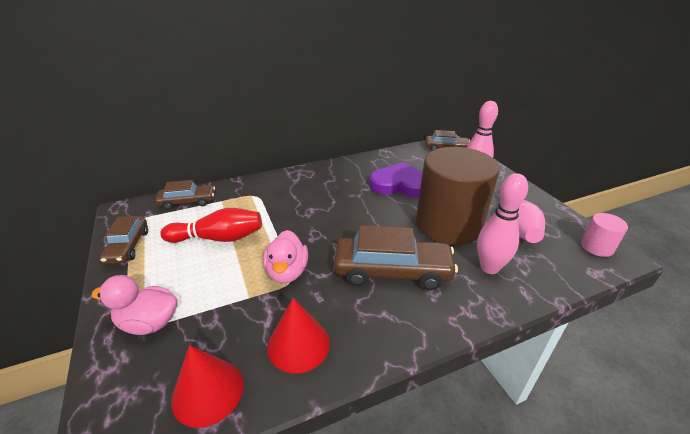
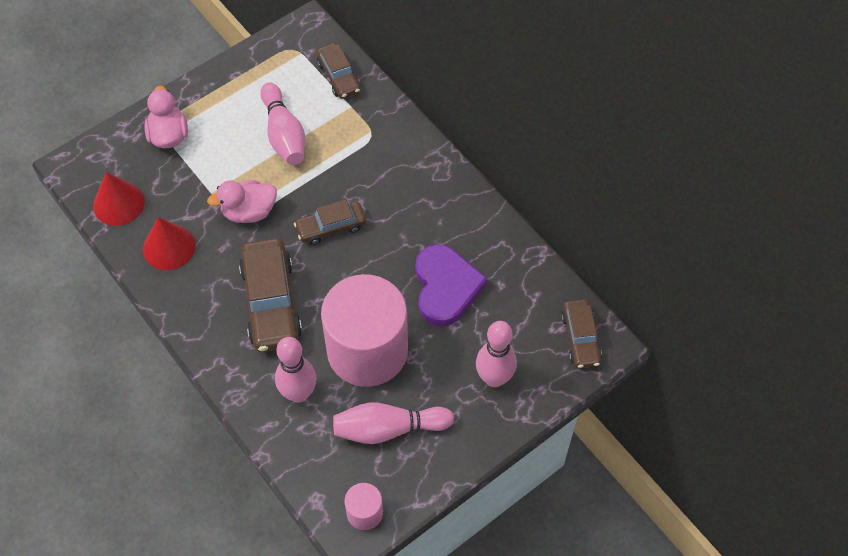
camera: 75 degrees right, 25 degrees up
(128, 246) = (253, 67): brown car -> brown car (331, 227)
(218, 238) = (284, 134): red bowling pin -> pink bowling pin
(448, 224) = (367, 350): brown cylinder -> pink cylinder

